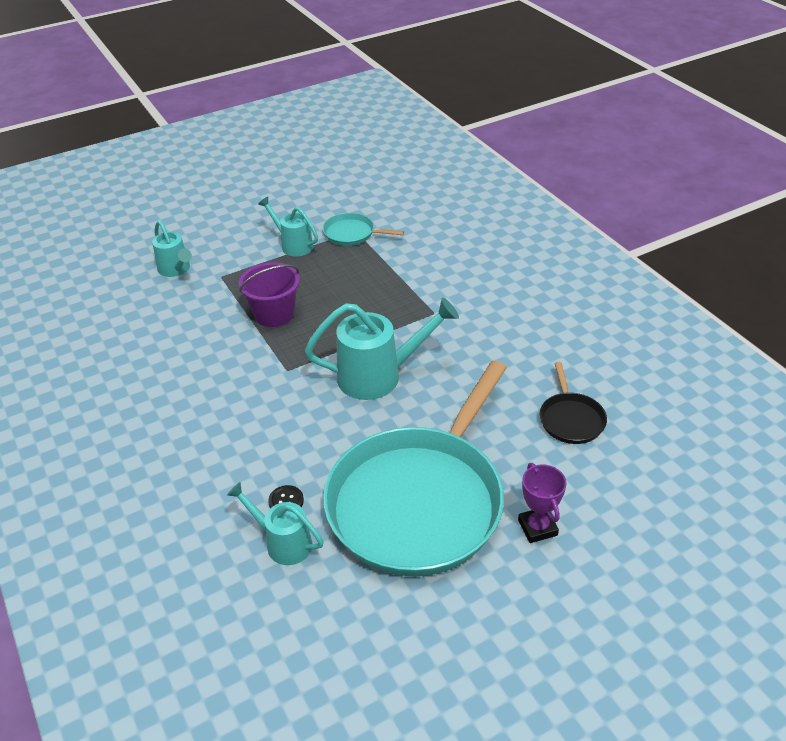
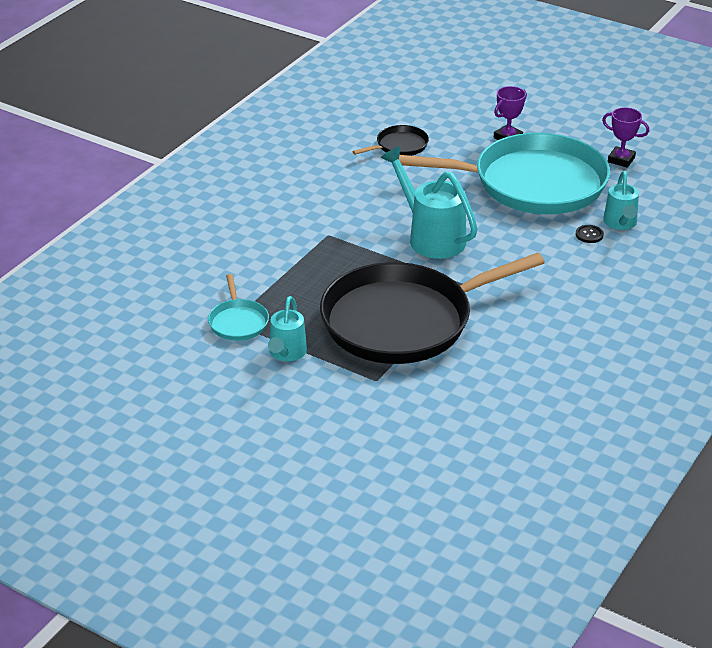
camera: 120 degrees left, 5 degrees down
(176, 270) = (391, 417): turquoise watering can -> none
(274, 314) = (404, 321): purple bucket -> black pan
(414, 626) = (621, 160): none -> purple trophy

